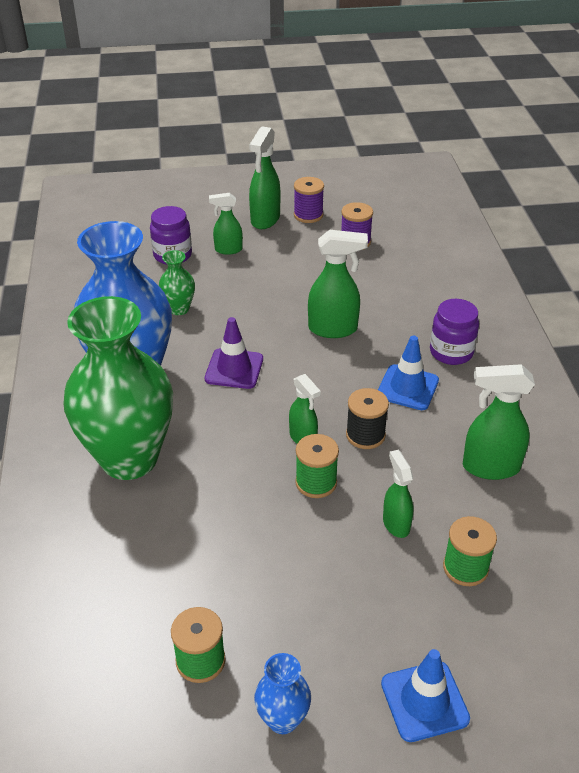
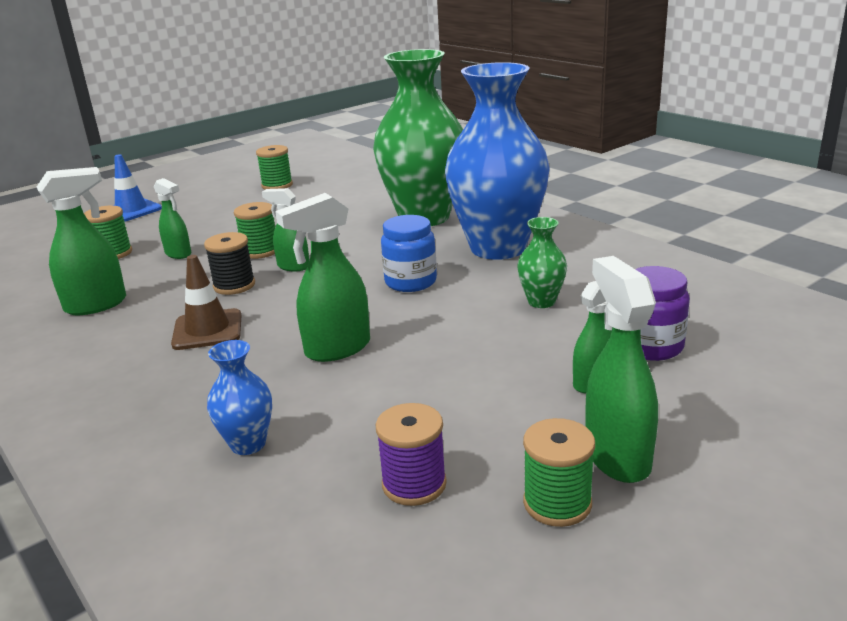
camera: 150 degrees right, 15 degrees down
(234, 369) = (410, 282): purple traffic cone -> blue jar
(283, 719) = (214, 187): blue vase -> blue vase (248, 444)
(308, 215) = (557, 503): purple spool -> green spool
(407, 387) = (207, 330): blue traffic cone -> brown traffic cone
(451, 352) = (163, 380): purple jar -> none

